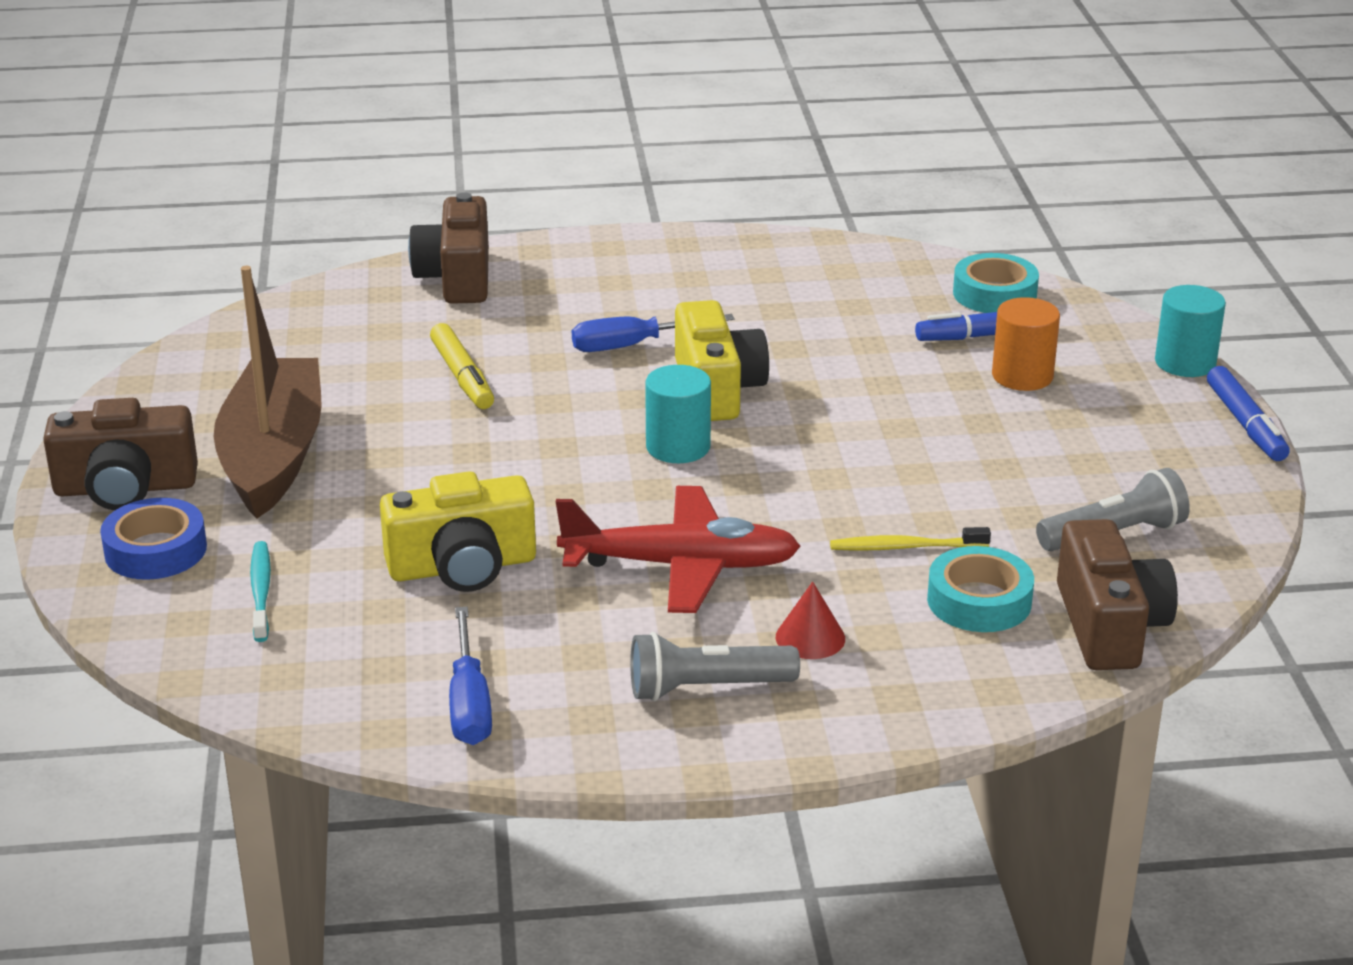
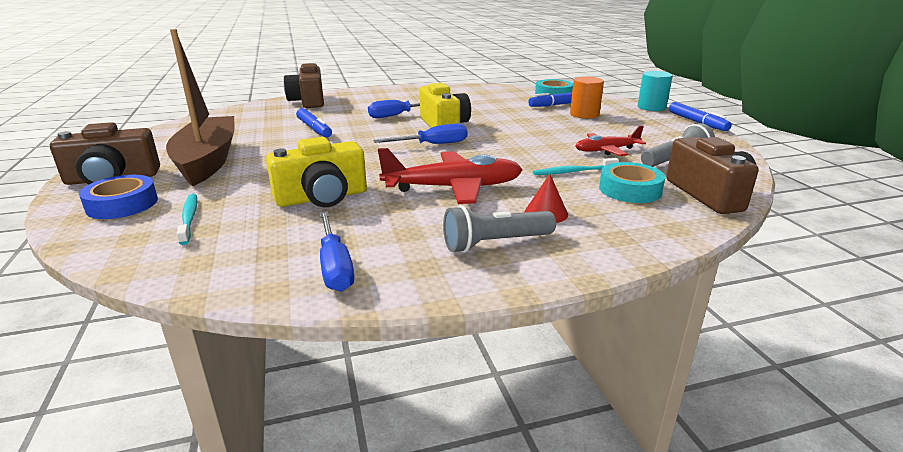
camera: 10 degrees left, 5 degrees down
(462, 377) = (314, 129): yellow marker -> blue marker
(678, 447) = (433, 144): turquoise cylinder -> blue screwdriver
(905, 547) = (573, 172): yellow toothbrush -> turquoise toothbrush
(1001, 495) = (607, 150): none -> red plane

